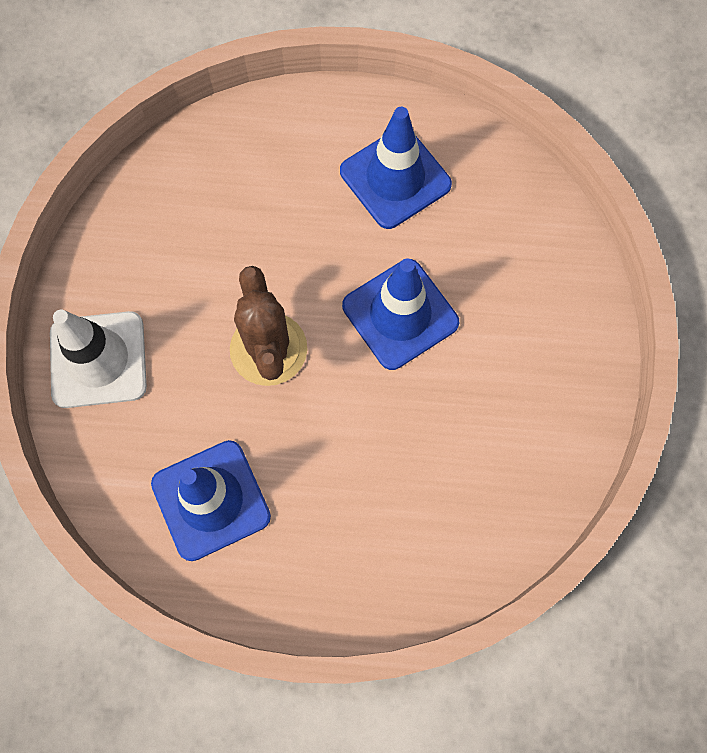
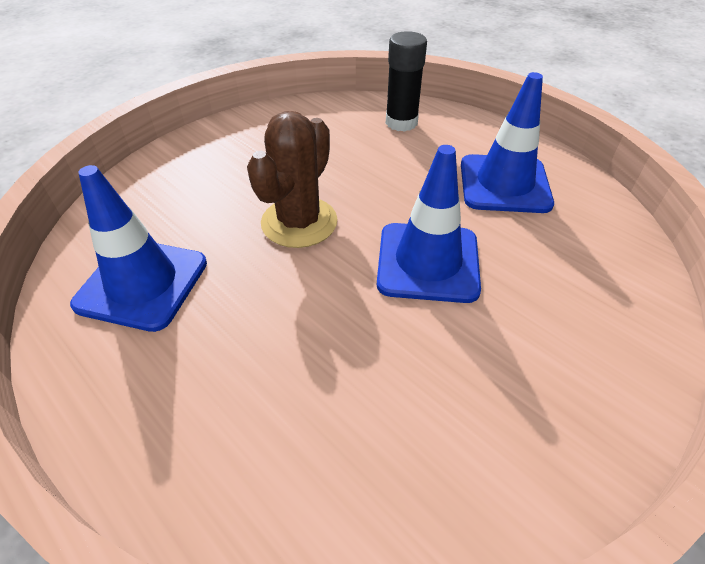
camera: 40 degrees right, 25 degrees down
(98, 359) = (187, 164): white traffic cone -> none
(242, 152) = (401, 122): none -> black glue stick

